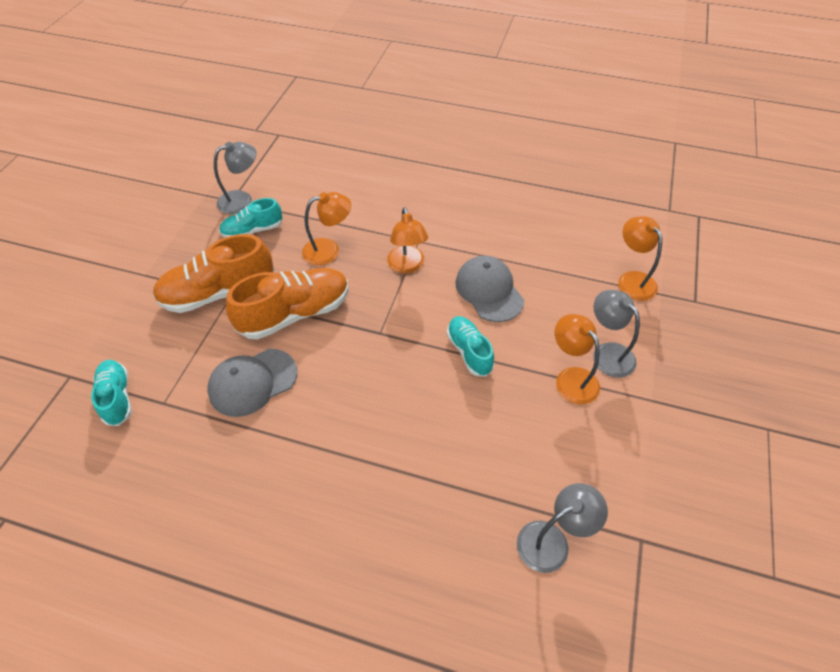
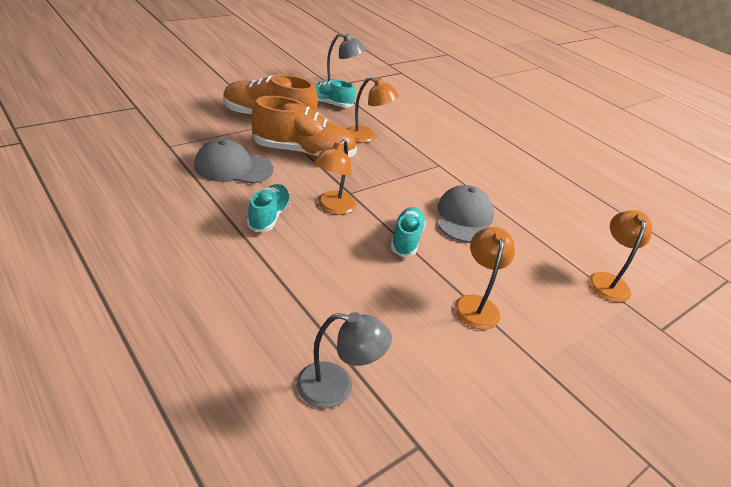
camera: 30 degrees right, 15 degrees down
(117, 397) = (148, 129): turquoise shoe -> turquoise shoe (269, 216)
(407, 266) = (414, 172): orange lamp -> orange lamp (332, 207)
(607, 353) = (529, 310): grey lamp -> none

